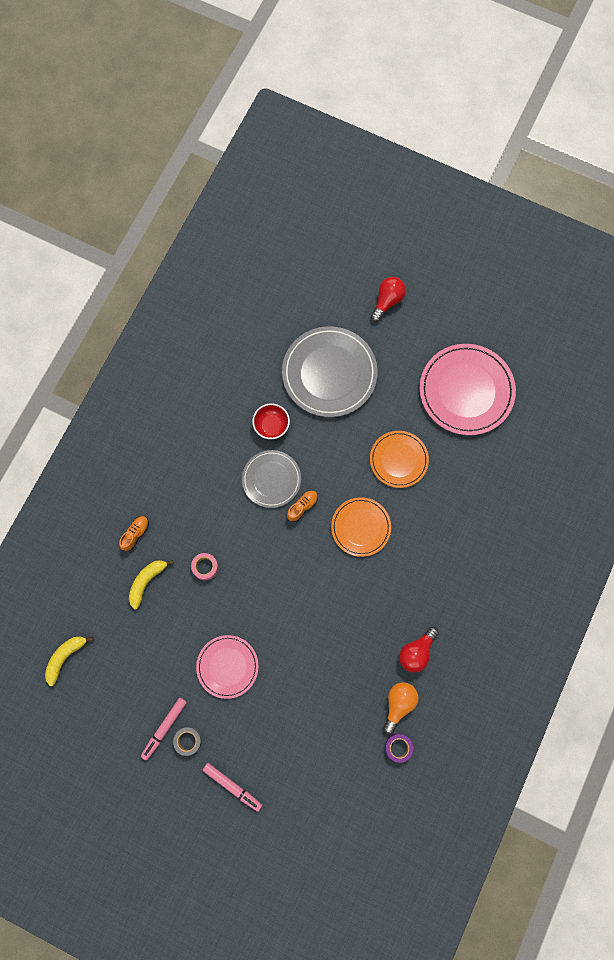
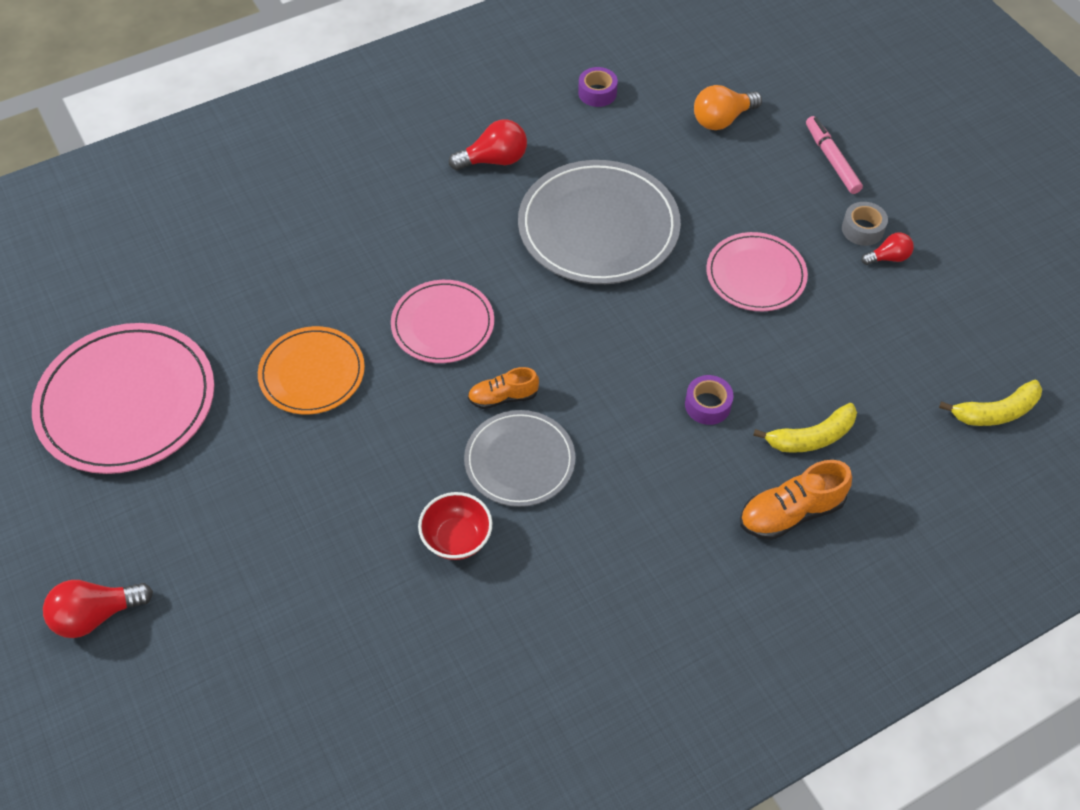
camera: 145 degrees left, 20 degrees down
(135, 534) = (790, 513): orange shoe -> orange shoe, size x1.54
(164, 728) = (888, 258): pink marker -> red light bulb
(205, 567) = (707, 405): pink tape -> purple tape
(329, 373) = (297, 560): grey plate -> grey plate (598, 227)
(360, 527) = (443, 324): orange plate -> pink plate
(398, 704) = (562, 127): orange light bulb -> orange light bulb (722, 120)

